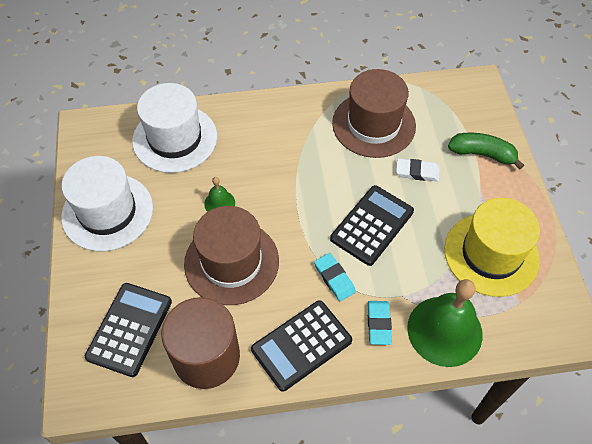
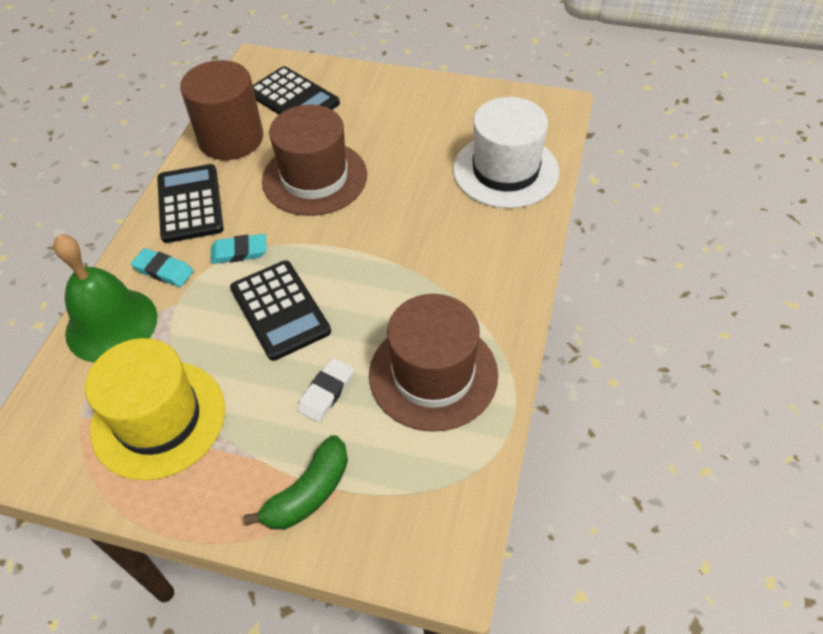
camera: 115 degrees right, 5 degrees down
(107, 212) = (431, 105): white hat -> none
(219, 203) = (393, 186): green bell -> none

